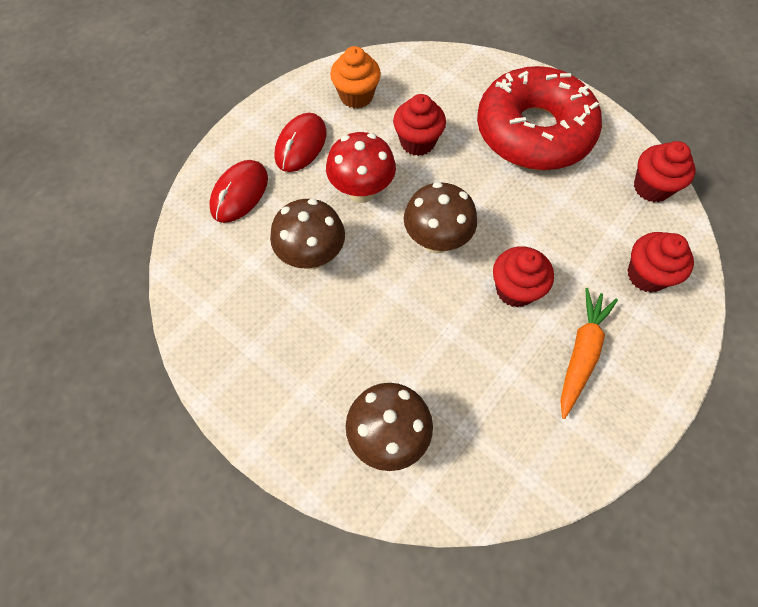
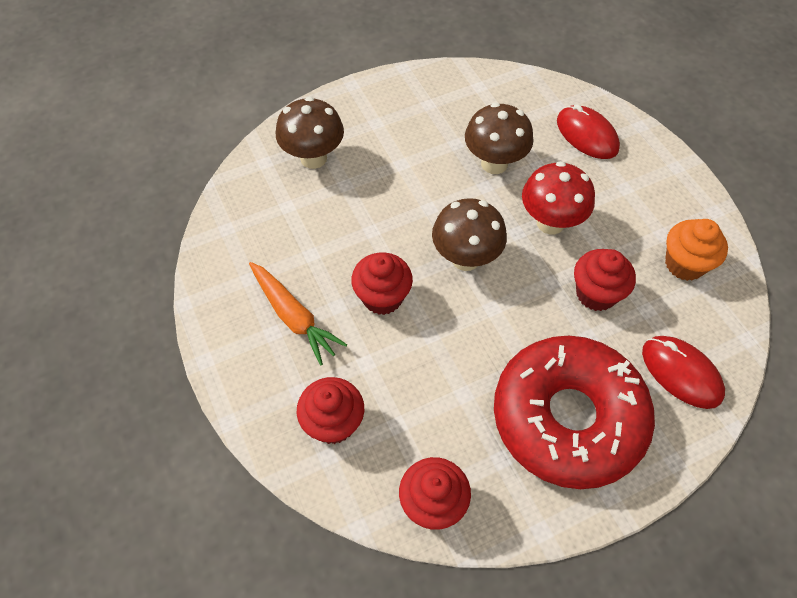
camera: 115 degrees right, 5 degrees down
(301, 145) = (629, 195): red mouse -> red mouse (681, 373)

